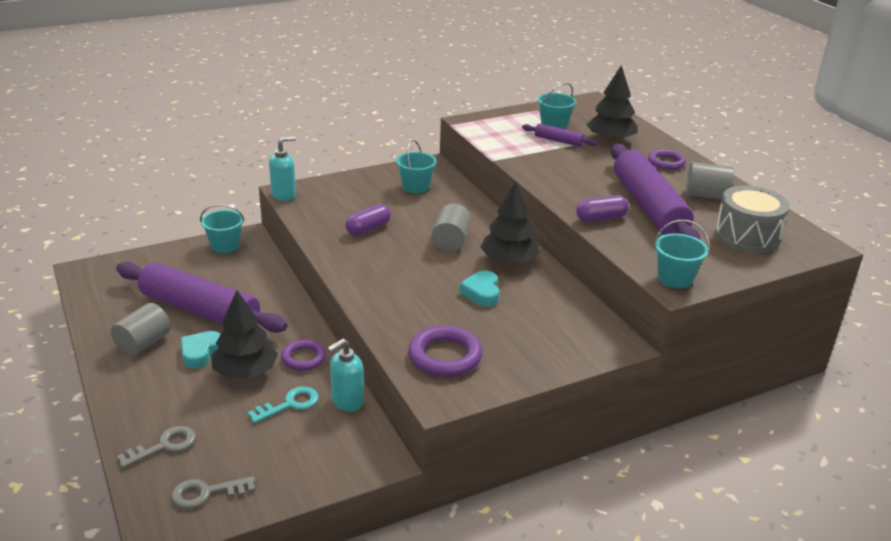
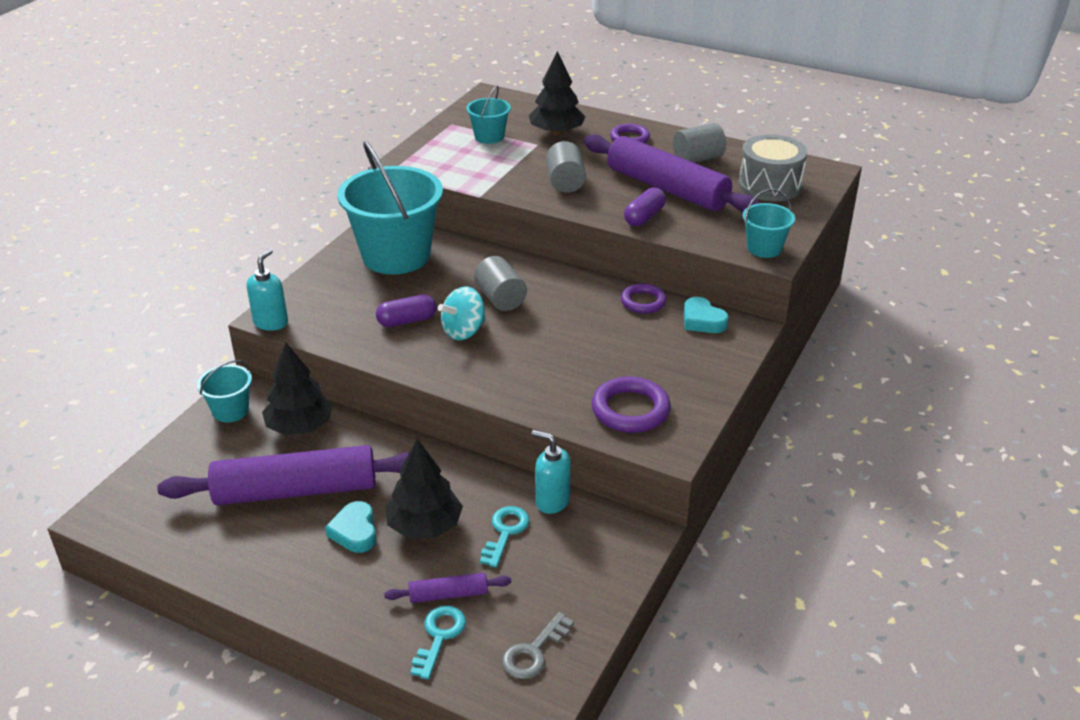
camera: 35 degrees left, 5 degrees up
(143, 343) = (281, 555): grey cylinder -> grey cylinder (565, 182)
(164, 446) = (439, 636): grey key -> turquoise key
(303, 358) = (462, 483): purple ring -> purple ring (643, 302)
(347, 401) = (552, 501): turquoise soap dispenser -> turquoise soap dispenser turned 105 degrees clockwise
(368, 229) = (407, 321): purple capsule -> purple capsule turned 60 degrees clockwise
(396, 251) = (463, 331): none -> turquoise spinning top
(415, 187) = (396, 255): turquoise bucket -> turquoise bucket, size x2.13
(481, 292) = (588, 336): turquoise heart -> turquoise heart (702, 320)
(509, 261) = (574, 294): black tree -> black tree (300, 426)
(558, 141) = (513, 151): purple rolling pin -> purple rolling pin (448, 594)

